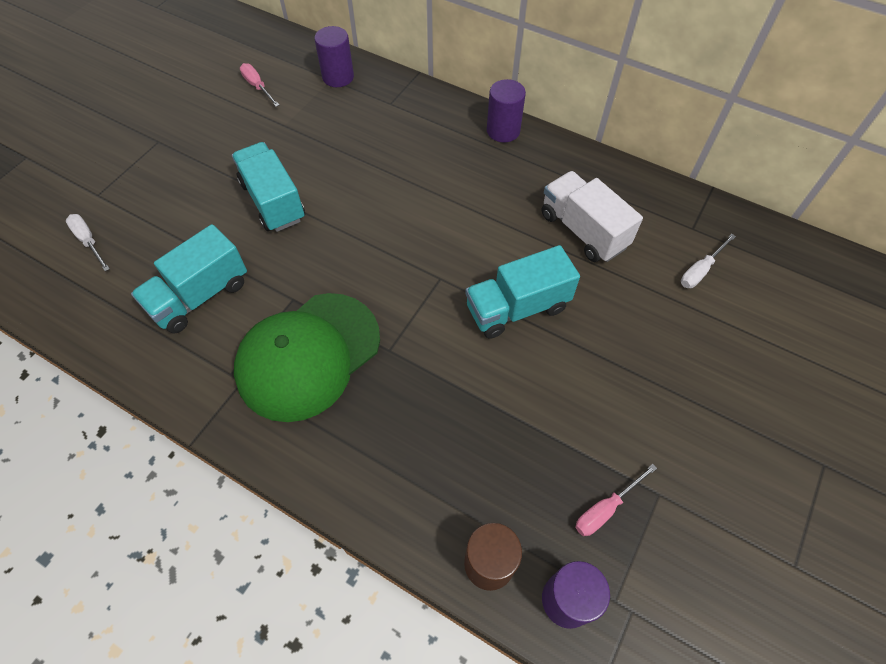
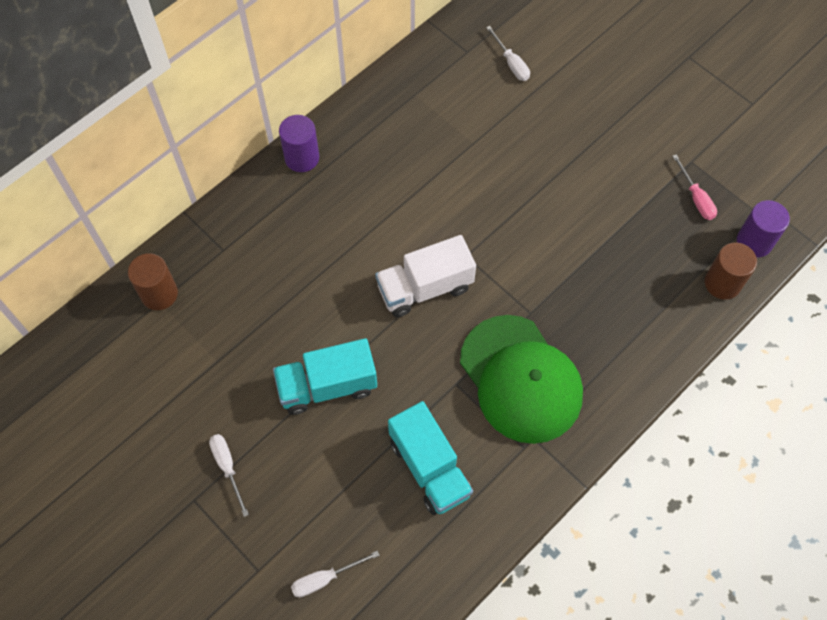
camera: 75 degrees left, 5 degrees up
(188, 154) = (227, 467): none -> white screwdriver
(258, 87) = (141, 381): pink screwdriver -> none
(338, 77) = (159, 294): purple cylinder -> brown cylinder
(517, 308) = (513, 205): turquoise truck -> none
(583, 230) = (446, 131): white truck -> white truck (425, 288)

